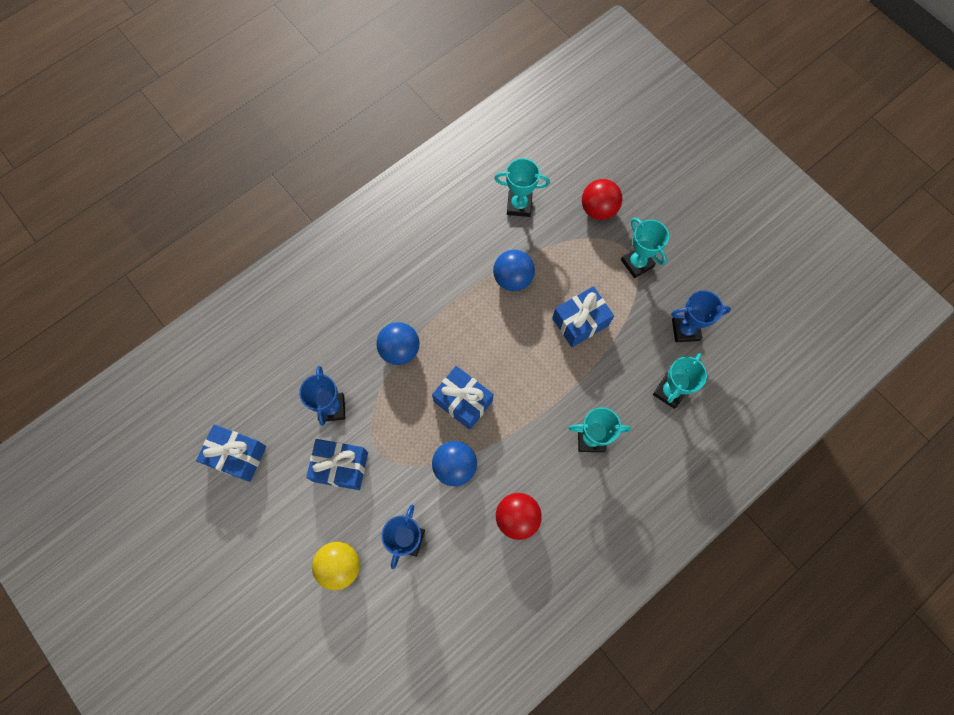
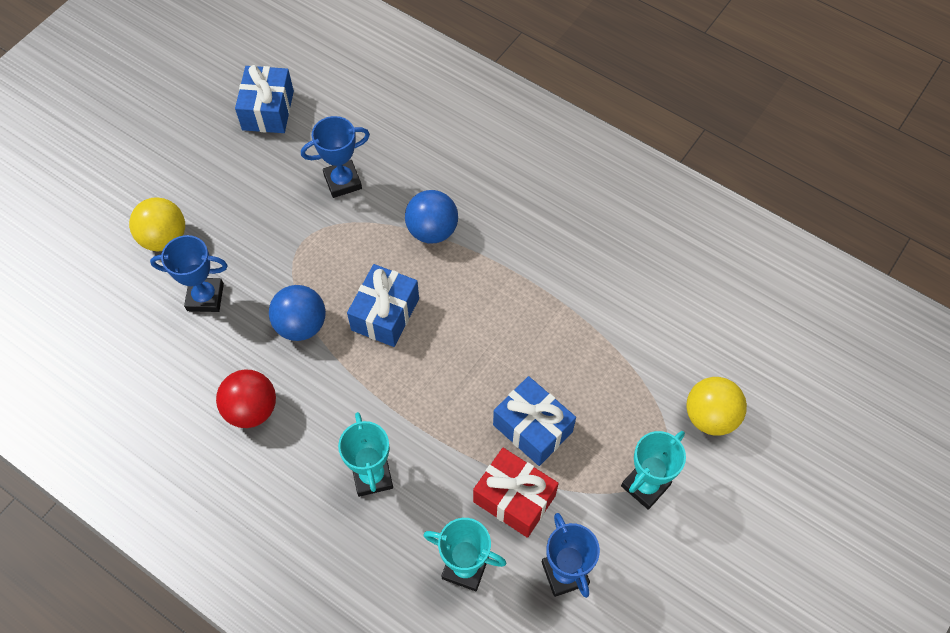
camera: 75 degrees right, 10 degrees down
(340, 467) = (276, 208): blue gift -> none
(513, 278) = (567, 332): blue ball -> none
(519, 205) = (676, 315): turquoise trophy -> none
(598, 209) = (710, 416): red ball -> yellow ball
(628, 347) = (514, 498): none -> red gift

